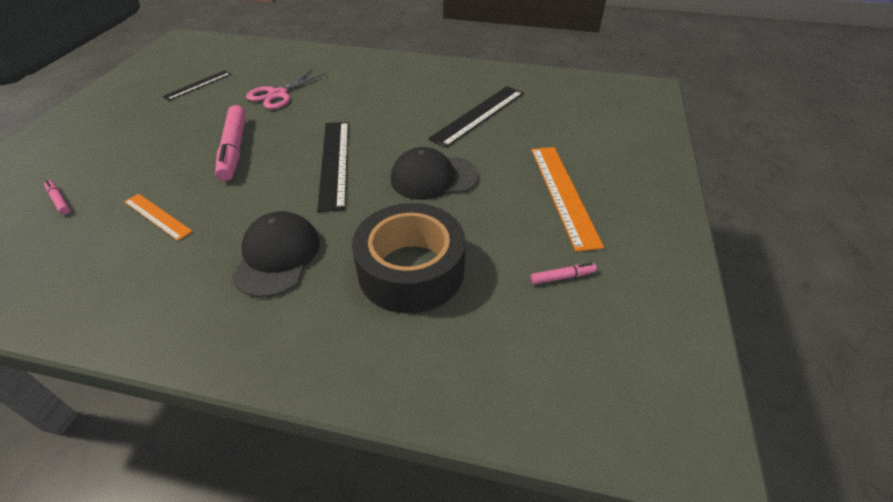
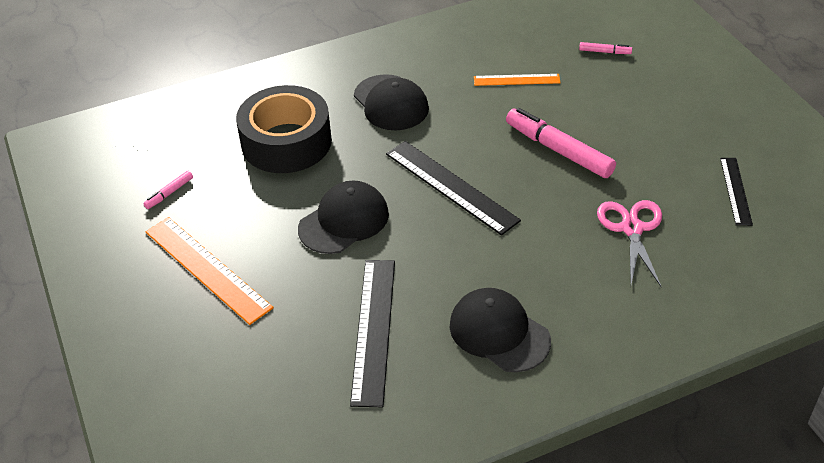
camera: 145 degrees right, 0 degrees up
(414, 87) = (499, 333): none -> black cap

